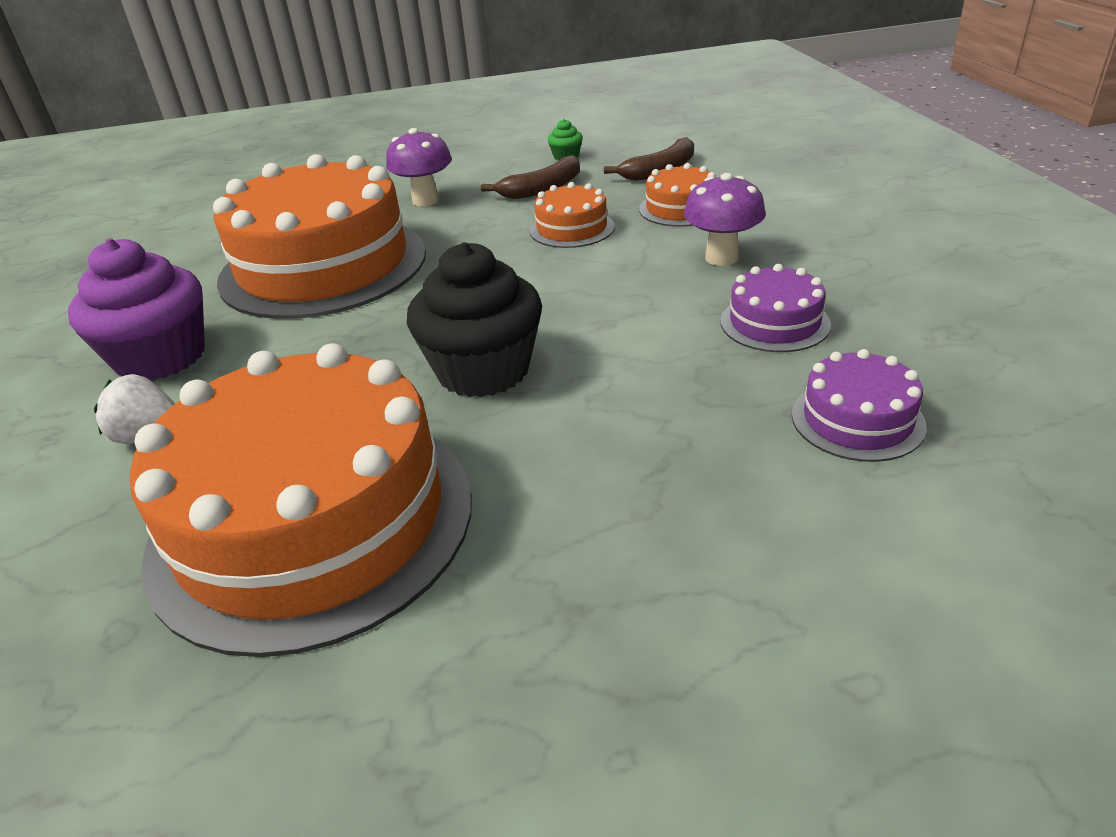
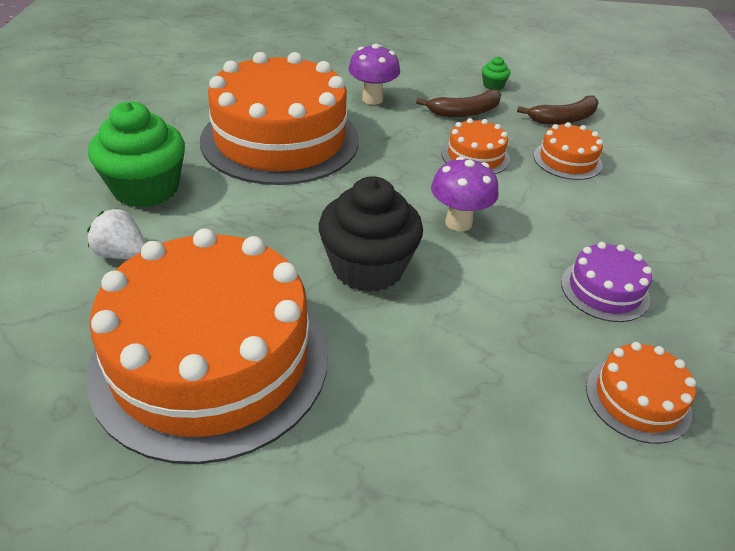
camera: 10 degrees right, 5 degrees up
(161, 357) = (146, 188): purple cupcake -> green cupcake
(721, 258) = (584, 217): purple mushroom -> purple mushroom (458, 222)
(857, 419) = (638, 399): purple cake -> orange cake

